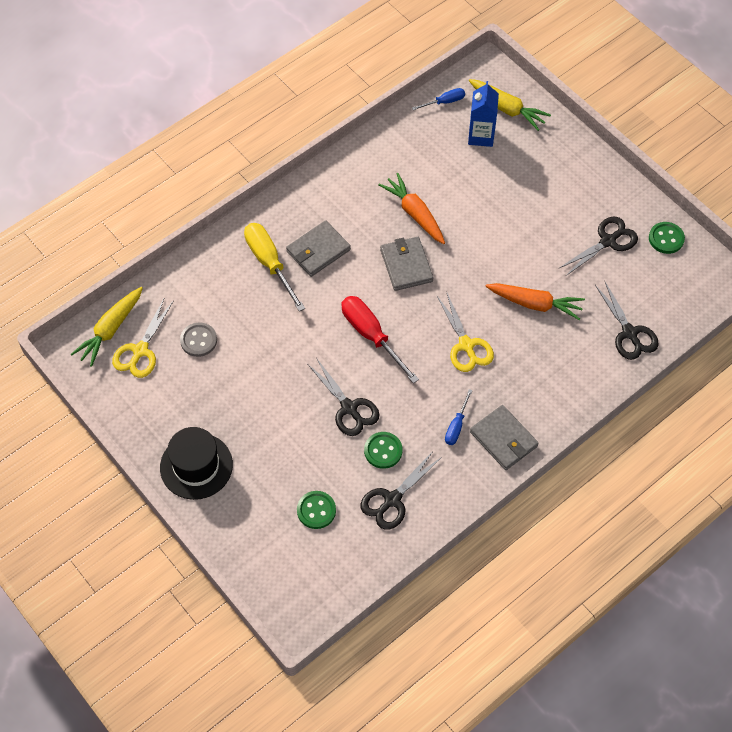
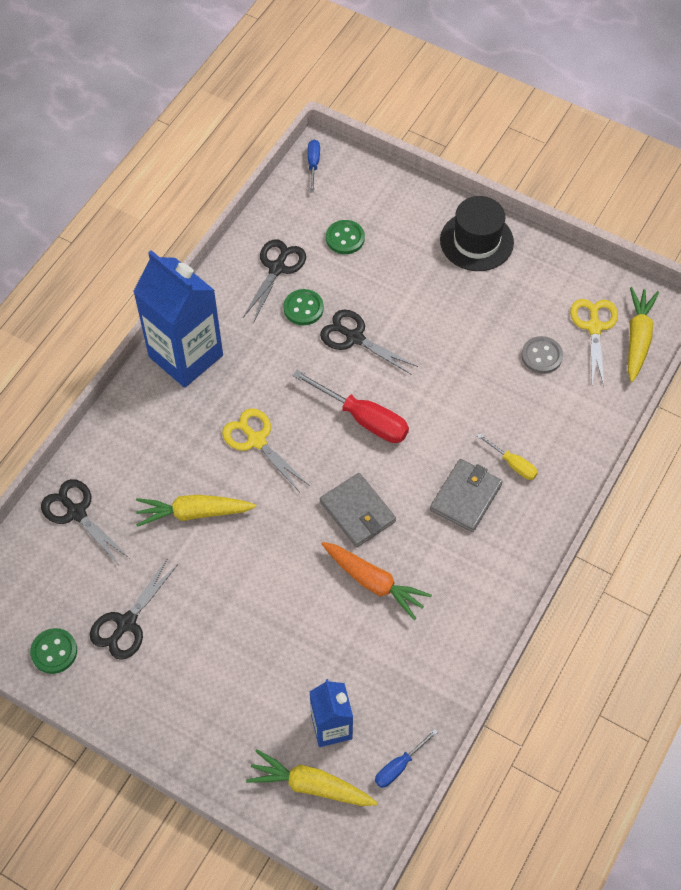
camera: 160 degrees right, 0 degrees up
(269, 263) = (513, 464): yellow screwdriver -> yellow screwdriver, size x0.54
(456, 426) = (238, 354): blue screwdriver -> blue screwdriver (313, 164)
(503, 439) = (186, 356): grey wallet -> blue carton
(535, 304) = (194, 513): orange carrot -> yellow carrot

